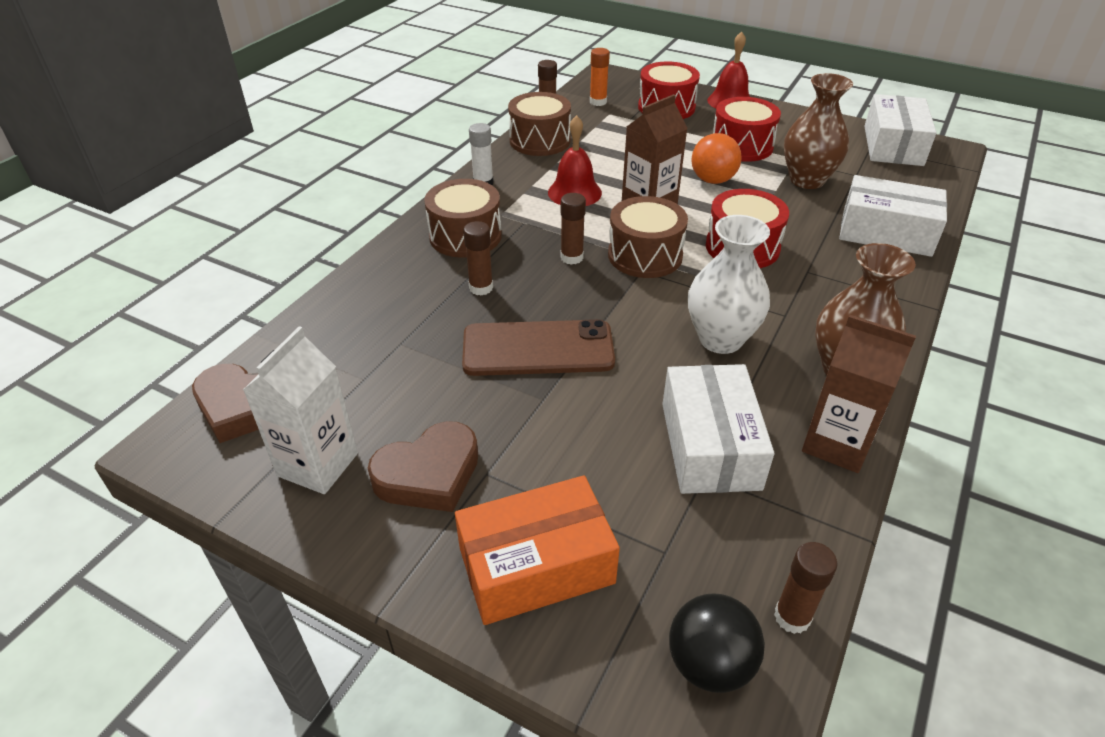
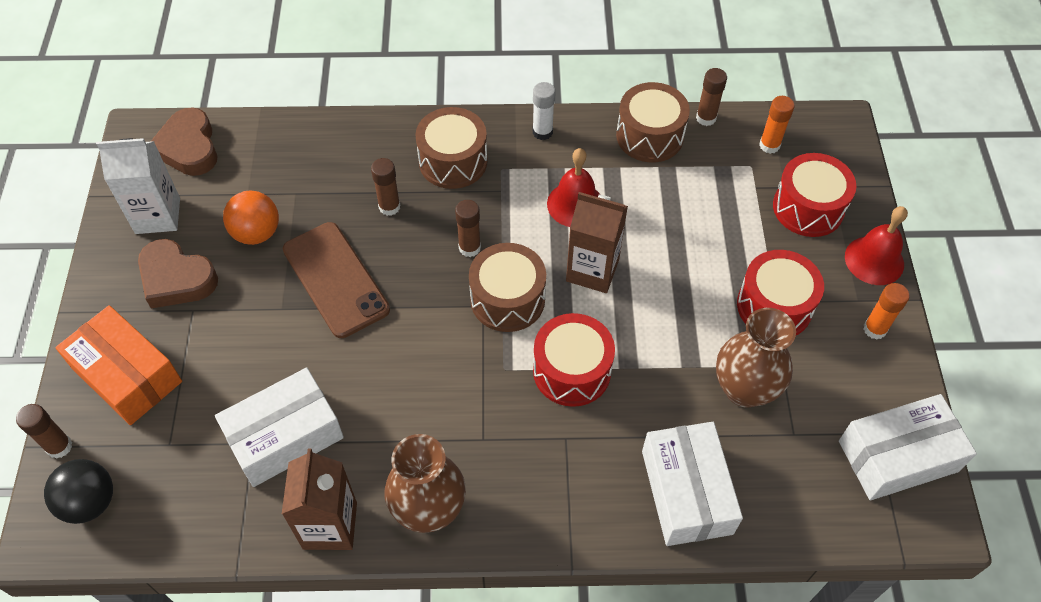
camera: 60 degrees right, 15 degrees up
(712, 180) = (680, 305): orange ball -> orange ball (257, 233)
(720, 339) = (418, 400): white vase -> none
(786, 119) = (874, 329): none -> orange glue stick
(792, 617) = (144, 540): brown glue stick -> brown glue stick (59, 446)

